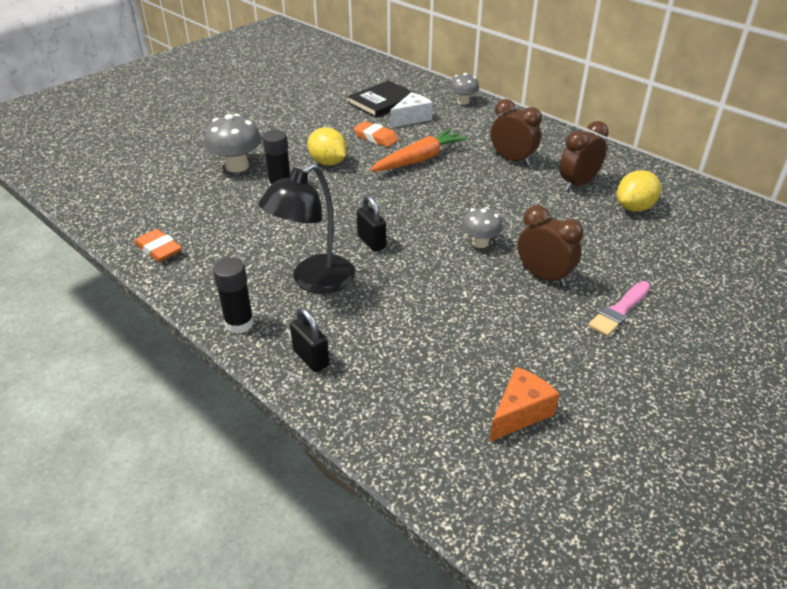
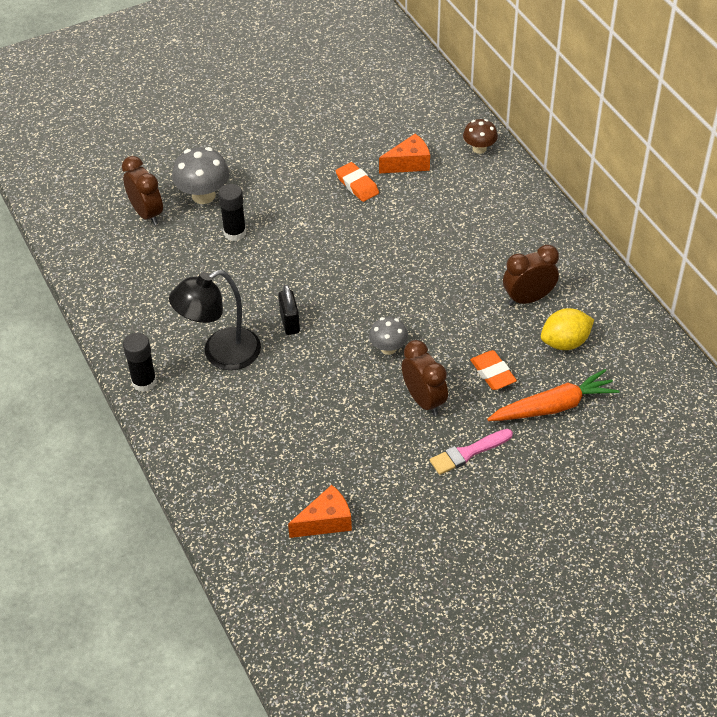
camera: 20 degrees right, 10 degrees up
(159, 249) = (102, 285): orange eraser -> orange eraser (492, 373)
(311, 358) = (188, 430): black padlock -> none
(328, 162) = (293, 210): yellow lemon -> none
(382, 102) = (390, 130): black book -> none
(411, 118) = (409, 164): white cheese -> orange cheese
(419, 159) = (386, 227): orange carrot -> orange carrot (554, 406)
(463, 102) = (479, 148): grey mushroom -> brown mushroom
(512, 160) = (481, 249): brown clock -> brown clock (147, 214)

